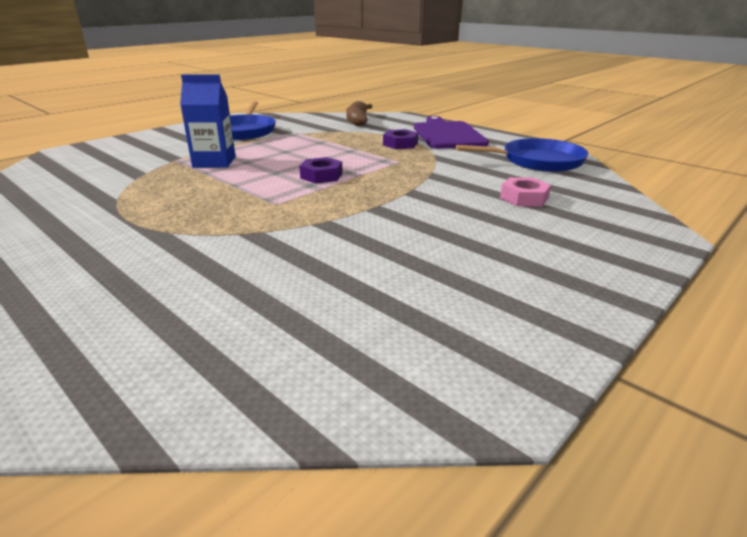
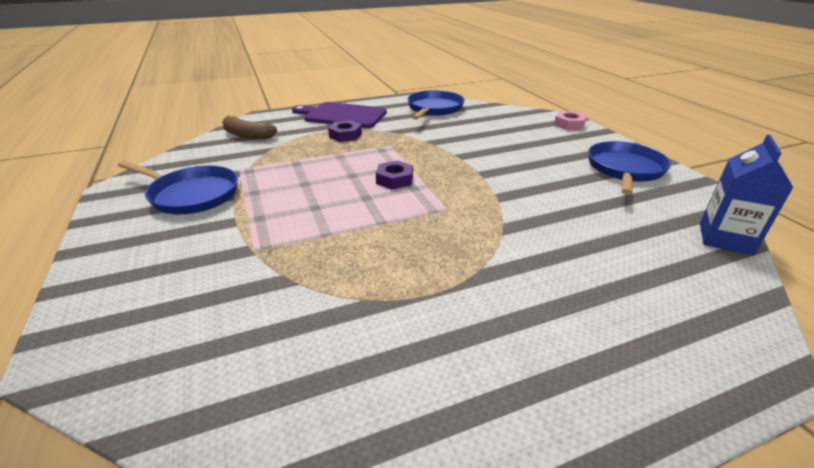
camera: 65 degrees left, 5 degrees up
(214, 162) = (293, 225): blue carton -> blue carton (725, 238)
(505, 299) = (624, 169): none -> blue pan
(524, 198) = (495, 129): pink nut -> pink nut (569, 124)

